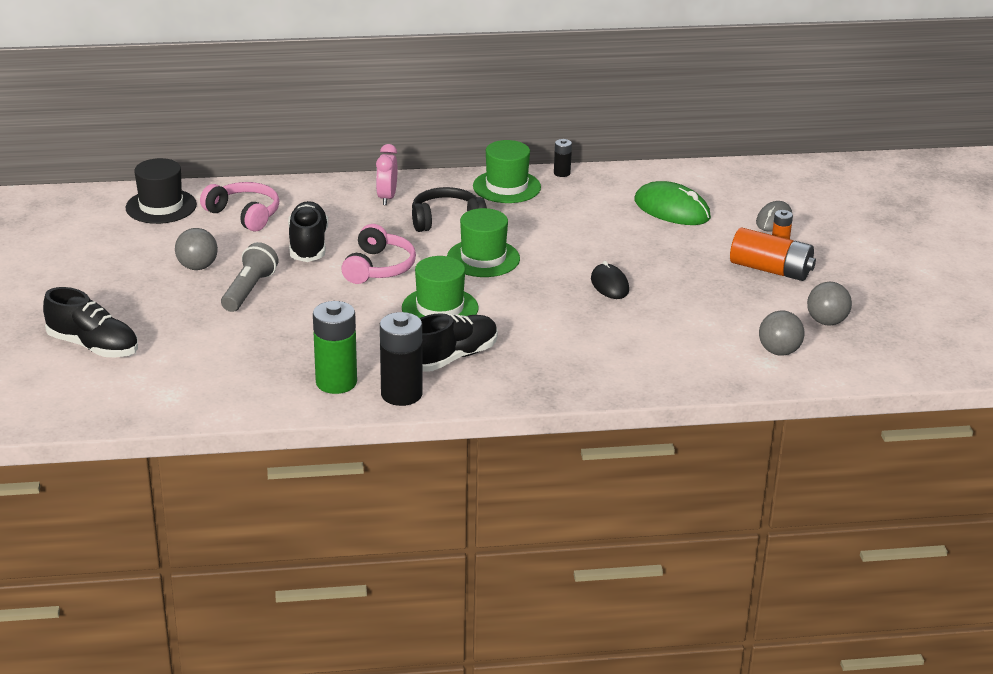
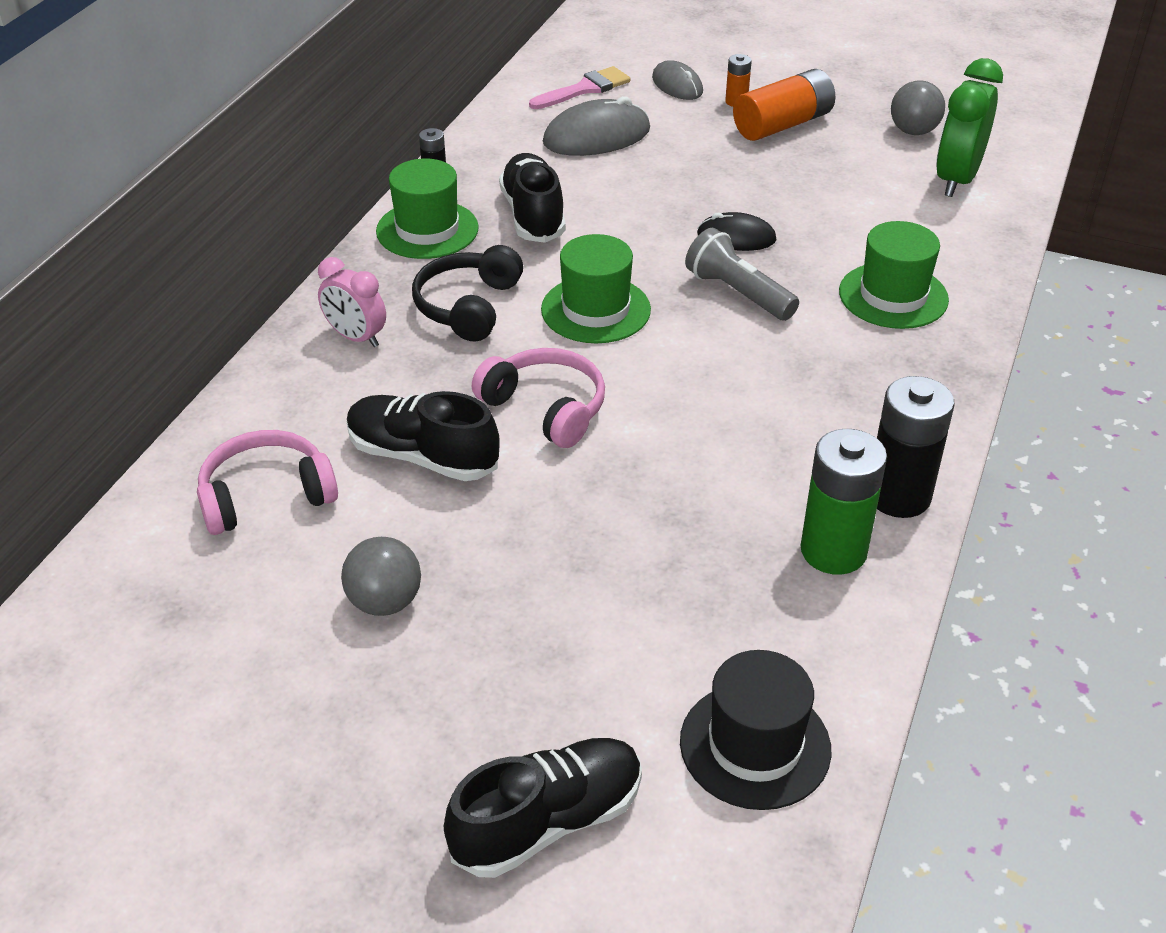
camera: 60 degrees left, 10 degrees up
(161, 206) = (141, 587): black hat -> black hat (755, 745)
(249, 290) = (506, 563): grey flashlight -> grey flashlight (738, 293)
(440, 308) = (697, 388): green hat -> green hat (893, 296)
(452, 357) = (830, 419): black shoe -> black shoe (533, 215)
(672, 209) = (596, 136): green mouse -> grey mouse
(725, 190) = (585, 89): none -> pink brush
(779, 351) = (957, 180): grey ball -> green clock

